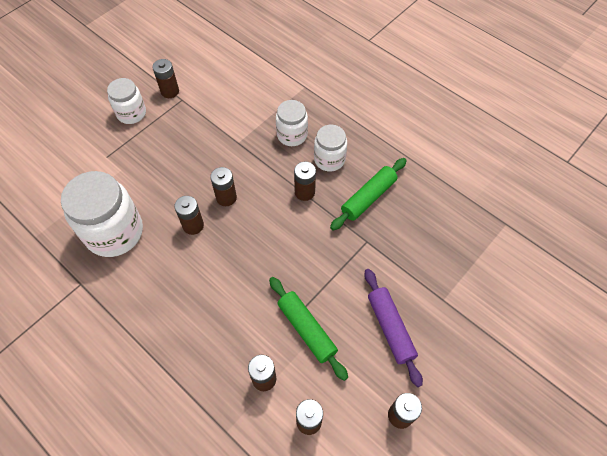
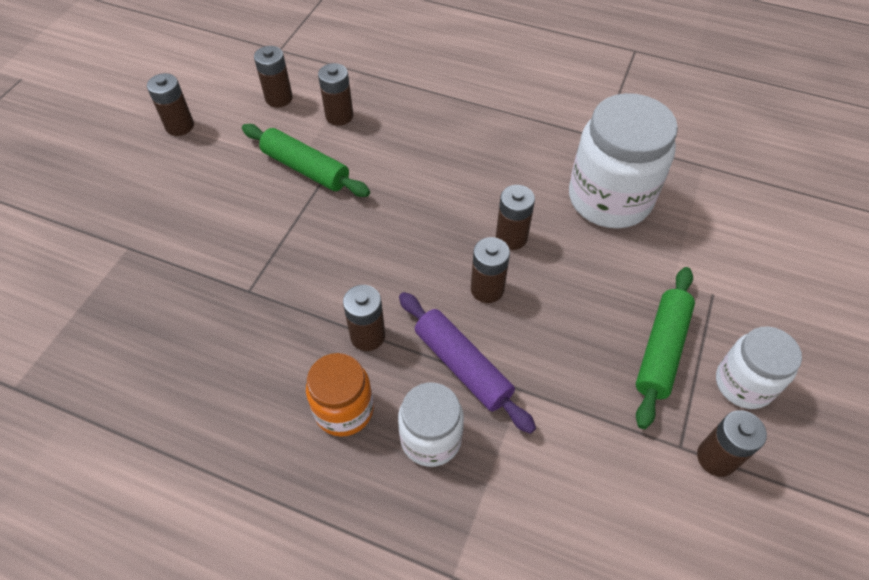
camera: 160 degrees right, 5 degrees down
(329, 159) = (344, 410): white jar -> orange jar
(368, 197) = (258, 360): green rolling pin -> green rolling pin (661, 350)
(390, 328) = (199, 197): purple rolling pin -> purple rolling pin (463, 366)

